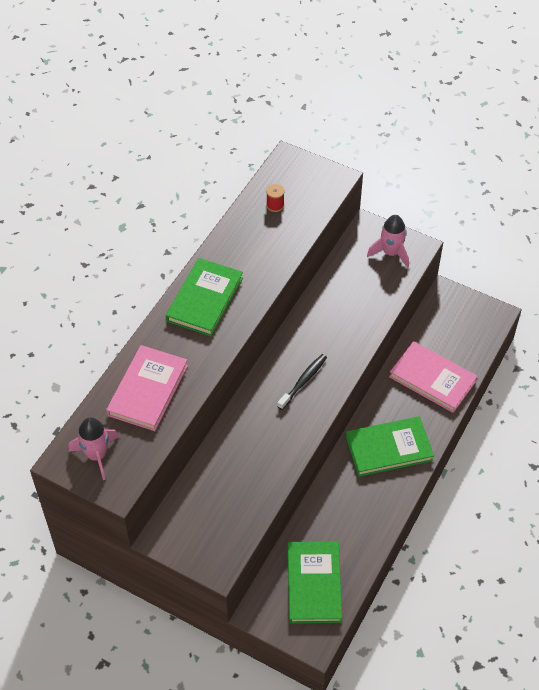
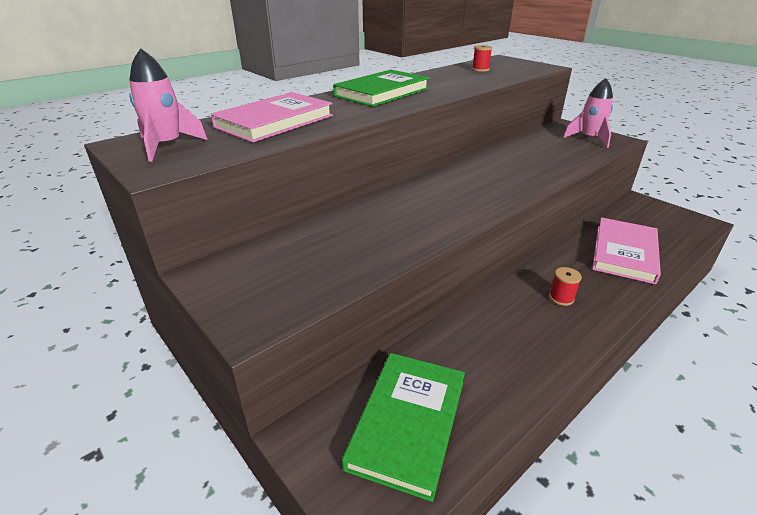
camera: 20 degrees right, 20 degrees down
(303, 381) = (468, 191): black toothbrush -> none
(389, 448) = (561, 298): green book -> red spool
(432, 379) = (624, 253): pink book -> pink book turned 60 degrees clockwise

